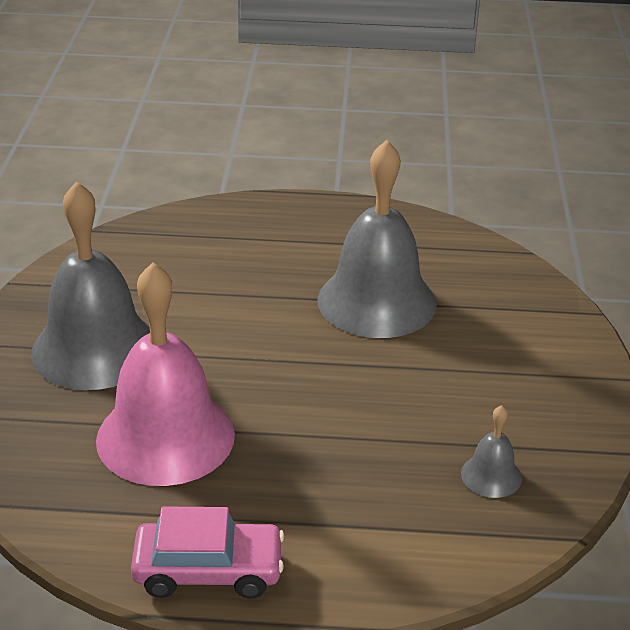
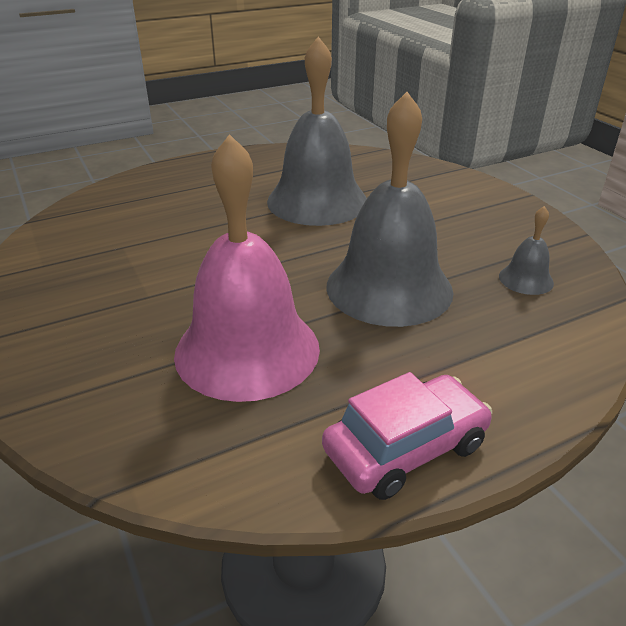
camera: 30 degrees left, 0 degrees up
(95, 349) = (111, 305): grey bell -> grey bell (389, 288)

